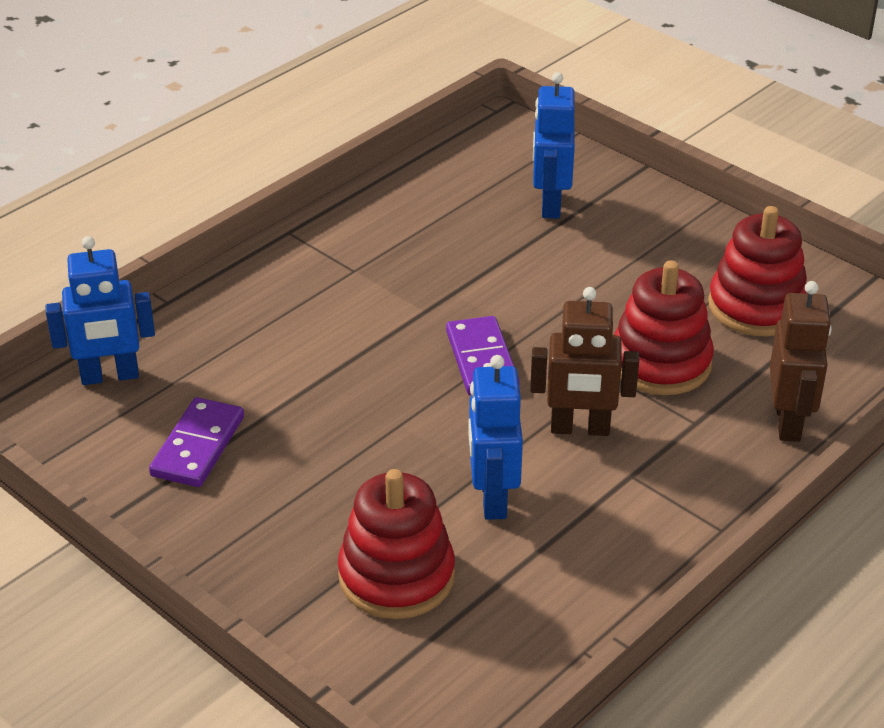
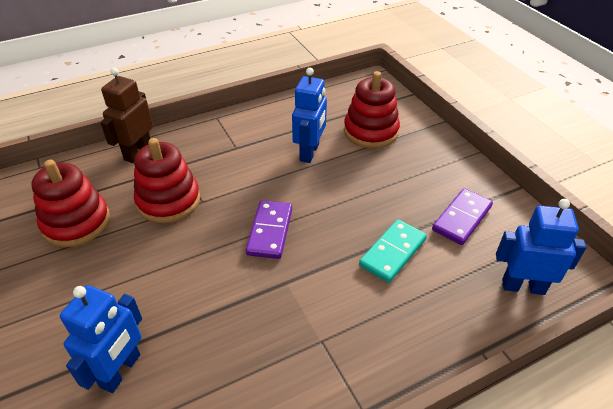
camera: 160 degrees left, 5 degrees up
(295, 375) = (393, 252): none -> turquoise domino
(580, 429) = (243, 175): brown robot -> none

